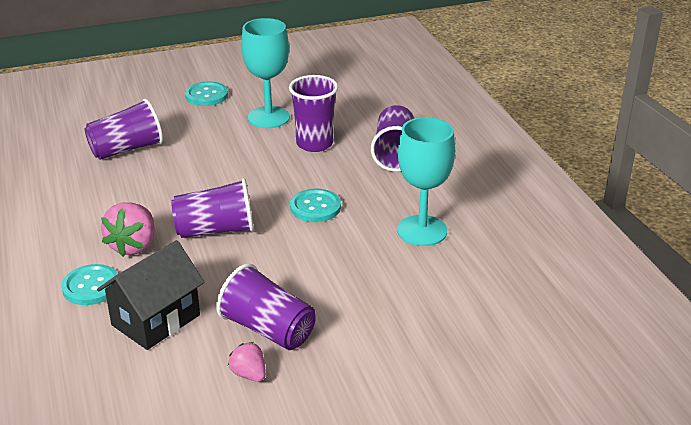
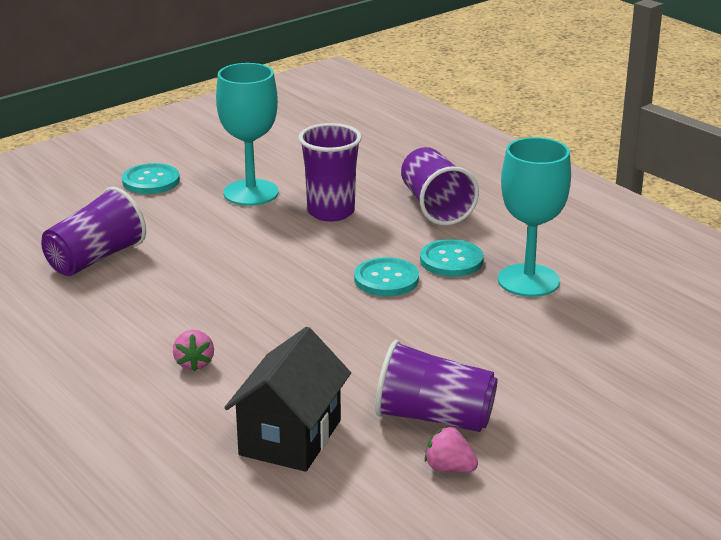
camera: 20 degrees left, 5 degrees down
(91, 286) = (177, 419): turquoise button -> turquoise button (451, 260)
(133, 245) = (194, 363): pink strawberry -> pink strawberry, size x0.58
(216, 230) = (285, 327): purple cup -> none

